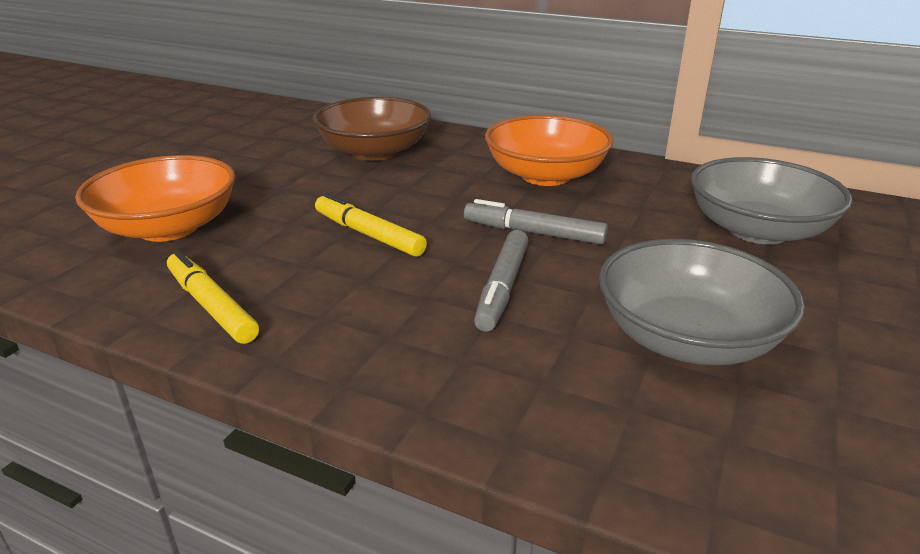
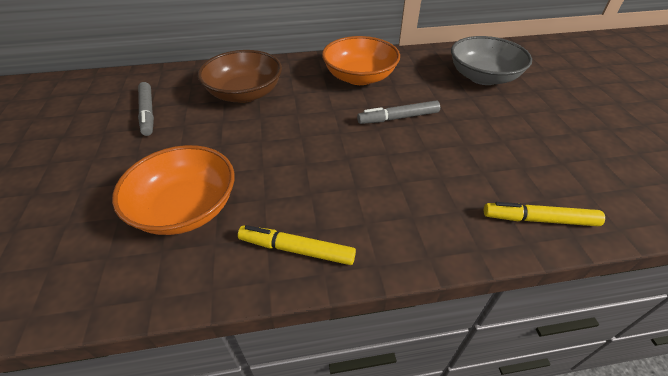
camera: 35 degrees left, 15 degrees up
(368, 234) = (319, 156): yellow marker -> yellow marker (539, 220)
(502, 288) = (425, 159): grey marker -> grey marker (148, 113)
(687, 338) = (524, 150): grey bowl -> none

